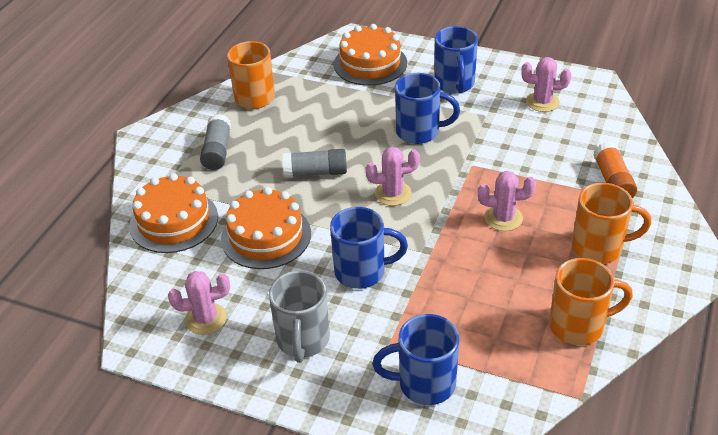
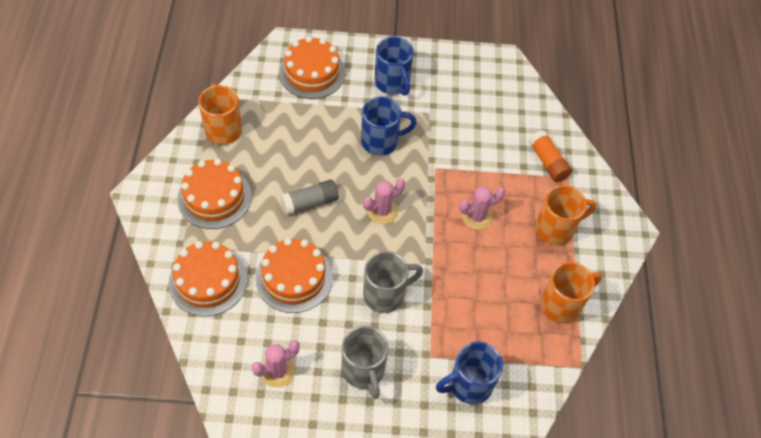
camera: 25 degrees left, 15 degrees up
(217, 151) = (214, 197): grey glue stick -> orange cake
(362, 272) = (385, 294): blue mug -> grey mug
(542, 102) = (470, 90): pink cactus -> none

